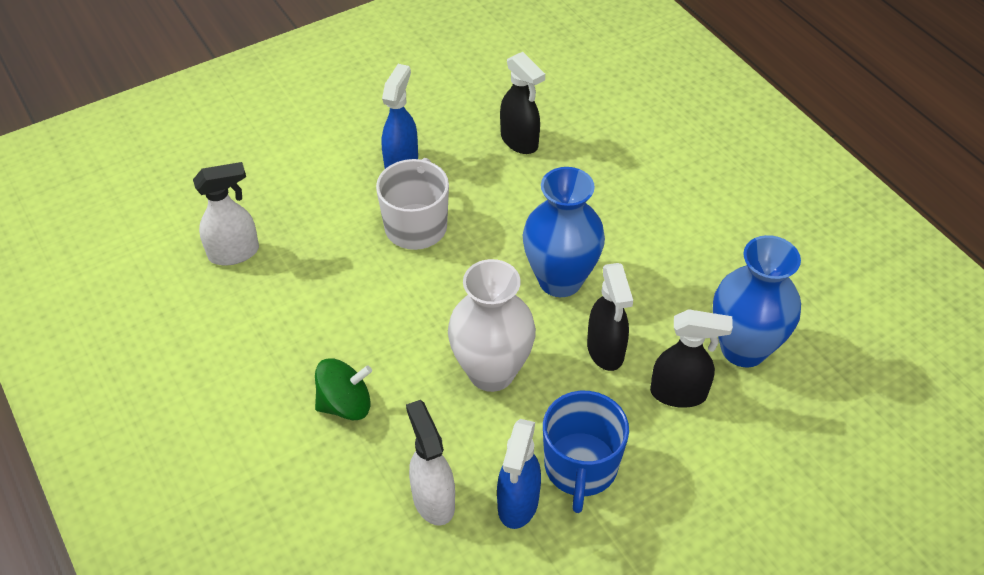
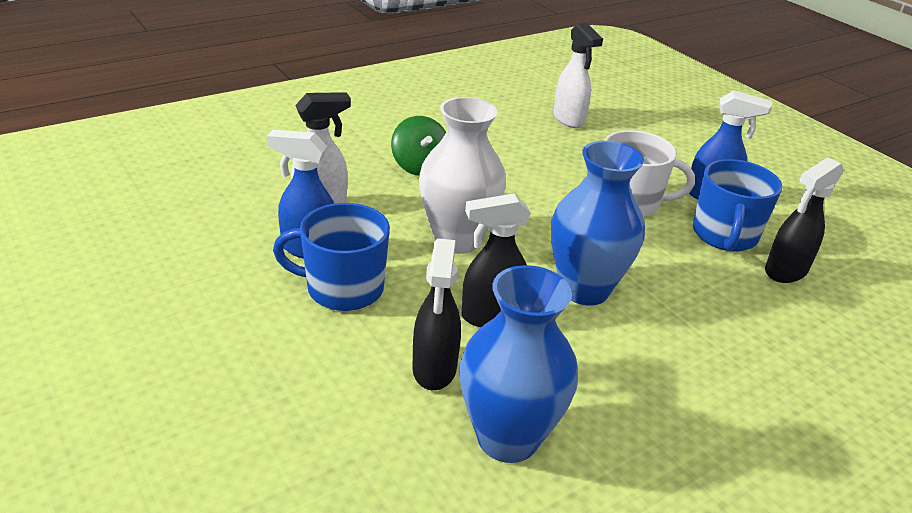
camera: 85 degrees right, 15 degrees down
(469, 168) = (724, 235): none -> blue mug

